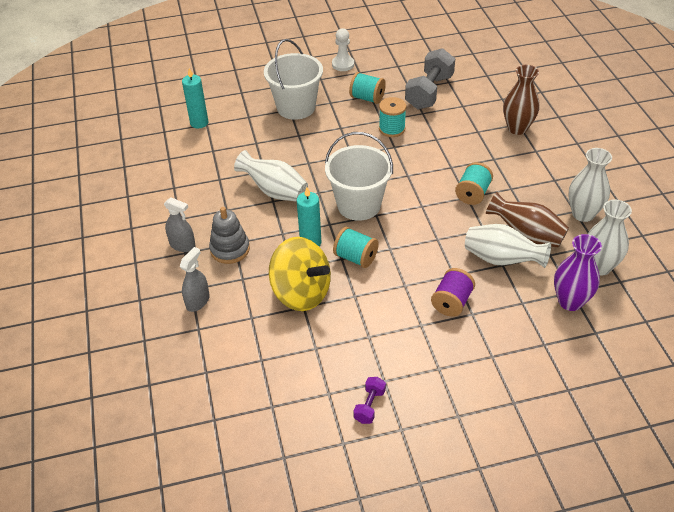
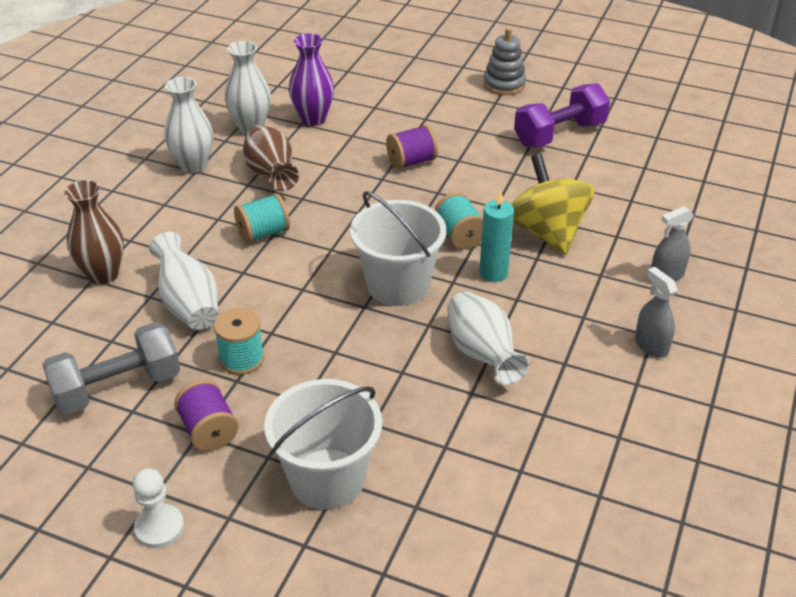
camera: 145 degrees left, 5 degrees down
(199, 123) = (506, 543): turquoise candle -> none
(230, 249) = (594, 311): grey stacking toy -> grey stacking toy (504, 84)
(367, 98) = (209, 430): turquoise spool -> purple spool
(369, 406) = (559, 134): purple dumbbell -> purple dumbbell, size x2.11
(501, 259) = (323, 169): white vase -> white vase (188, 304)

